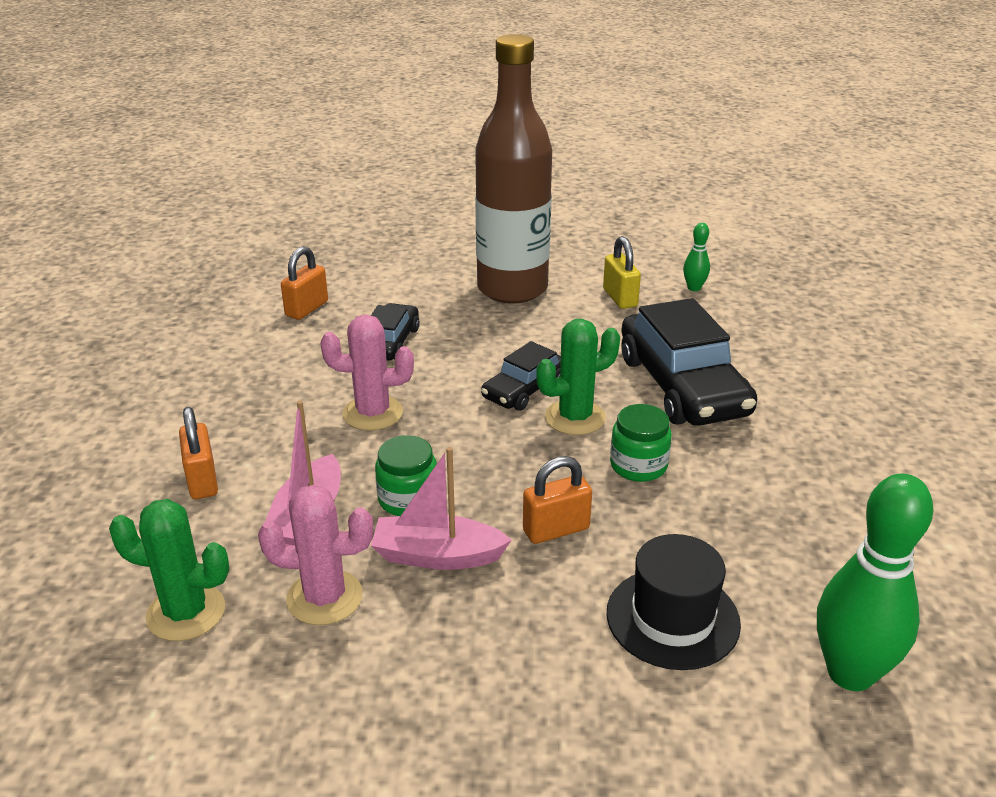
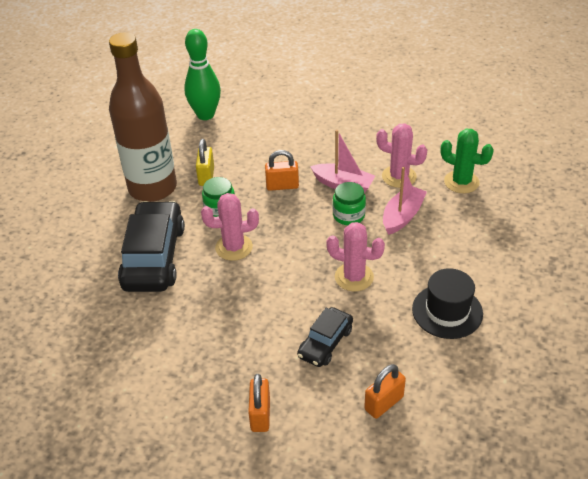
camera: 160 degrees left, 10 degrees up
(202, 481) = (460, 249): orange padlock -> orange padlock (260, 415)
(512, 289) = (204, 388): brown bottle -> brown bottle (152, 188)
(524, 389) = (252, 276): black car -> none
(575, 417) = (234, 247): green cactus -> pink cactus
(620, 298) = (128, 353): yellow padlock -> yellow padlock (206, 176)
(672, 618) = (256, 142): black hat -> black hat (447, 311)
(694, 288) = (62, 352): green bowling pin -> none

